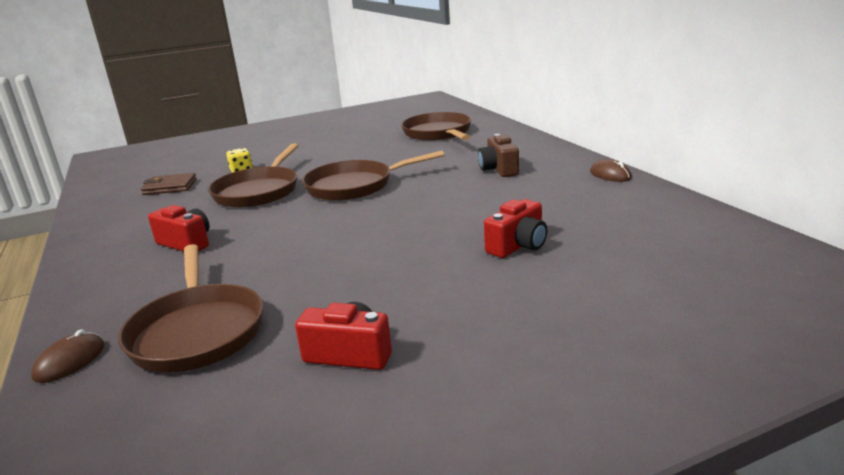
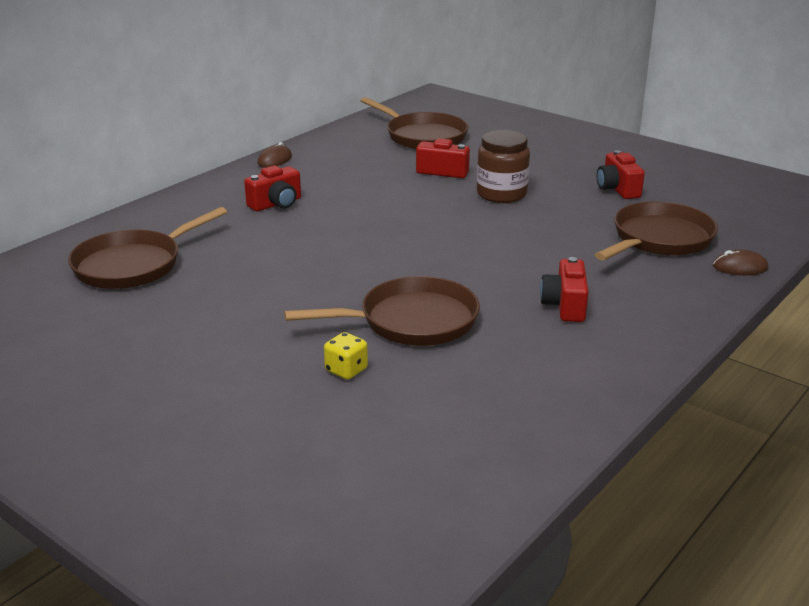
camera: 120 degrees left, 5 degrees up
(170, 187) = (440, 407): brown wallet -> none
(354, 186) = (360, 265): brown pan -> brown pan (422, 136)
(421, 265) = (501, 194): none -> brown jar
(499, 169) = (276, 204): brown camera -> red camera

